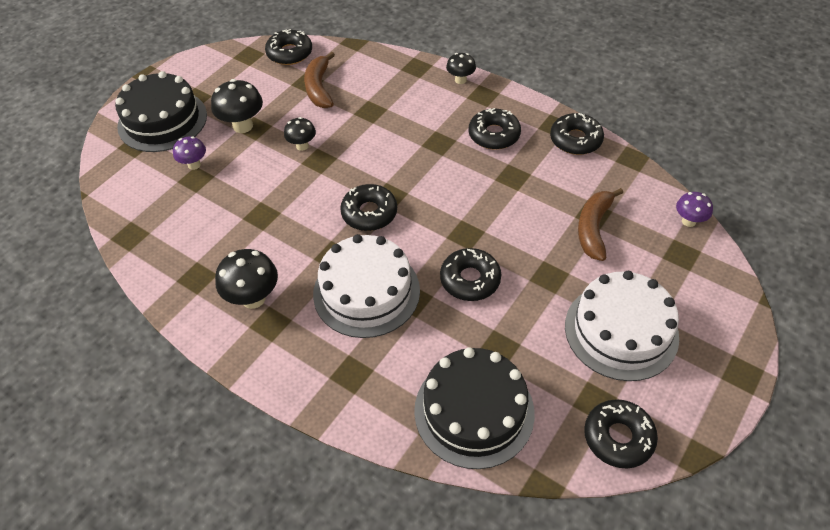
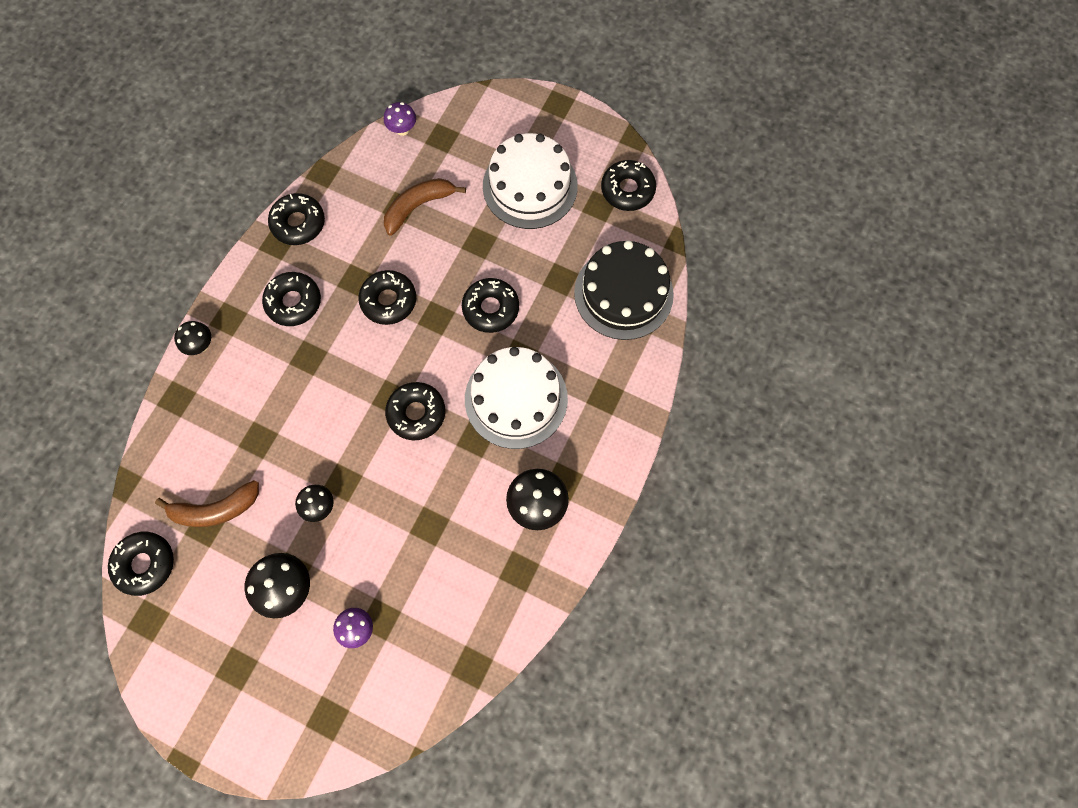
camera: 100 degrees left, 20 degrees up
(162, 120) = (281, 697): black cake -> none
(488, 199) = (389, 300): none -> black donut
(593, 228) = (418, 206): brown banana -> brown banana turned 135 degrees clockwise

